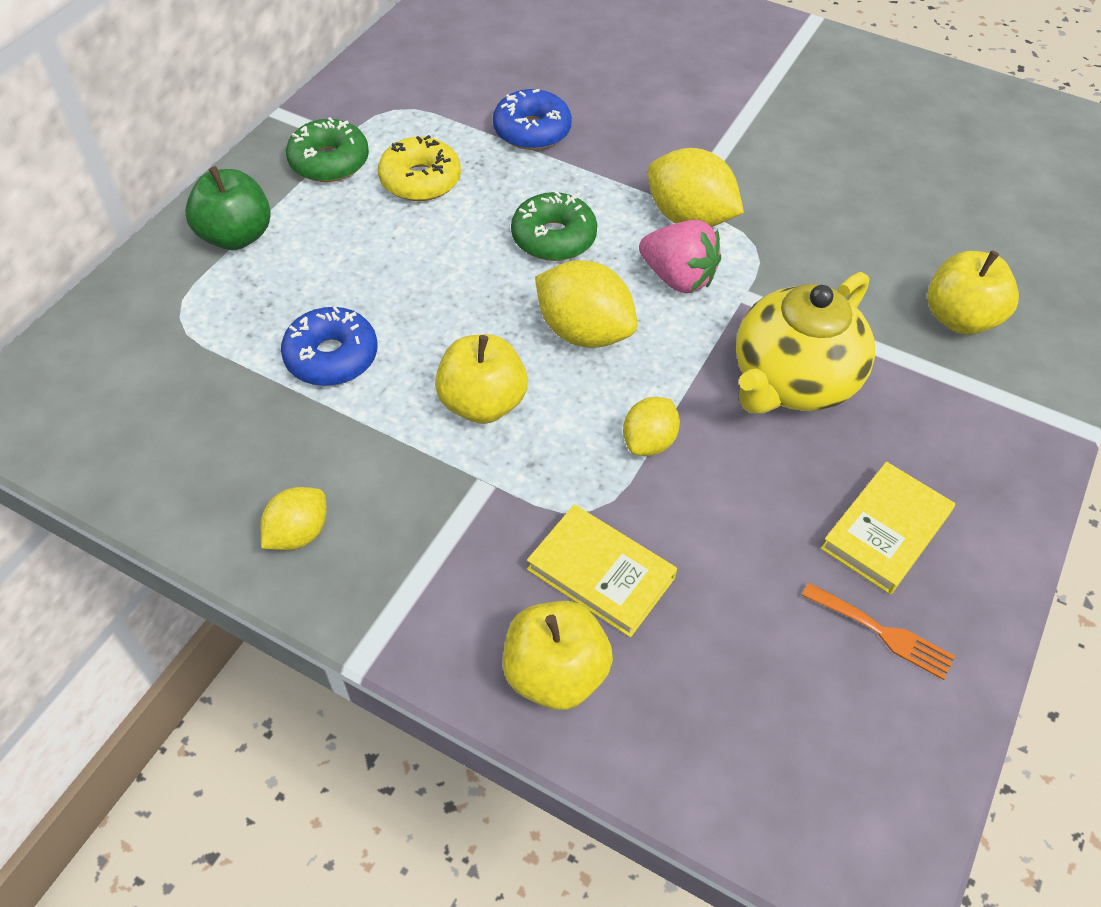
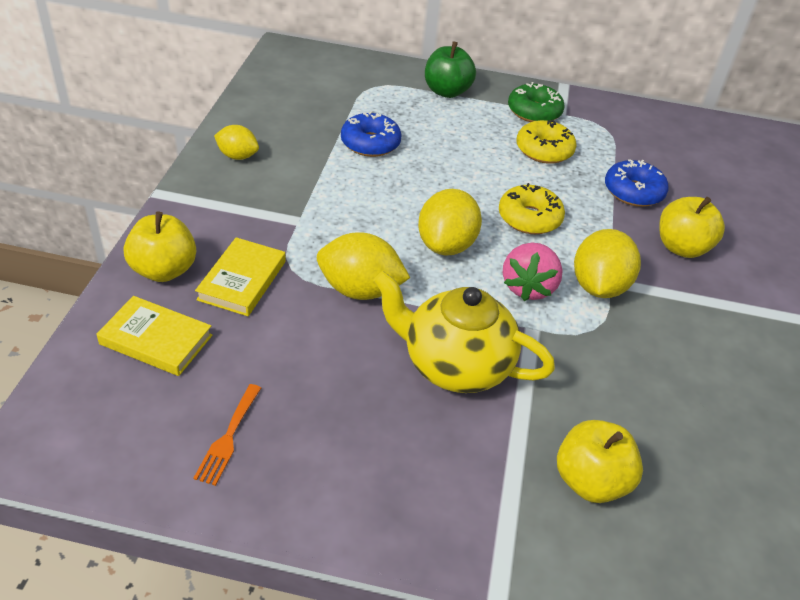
camera: 70 degrees right, 10 degrees down
(482, 403) = (361, 208): yellow apple -> yellow apple (681, 247)
(553, 238) = (529, 218): green donut -> yellow donut
(649, 442) = (360, 290): yellow lemon -> yellow lemon, size x1.65
(886, 531) = (324, 435): yellow book -> yellow book (156, 340)

